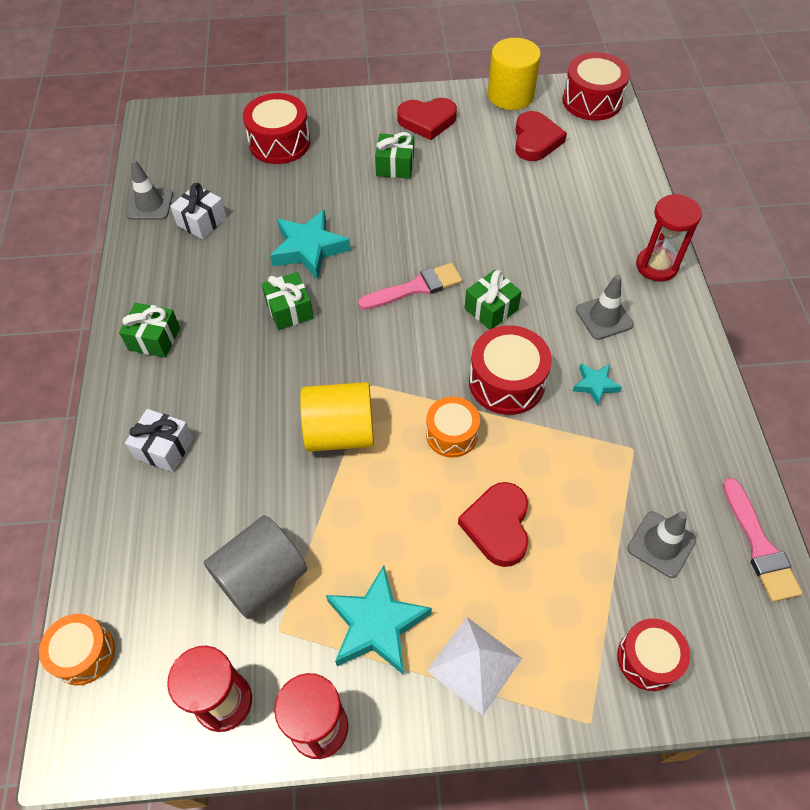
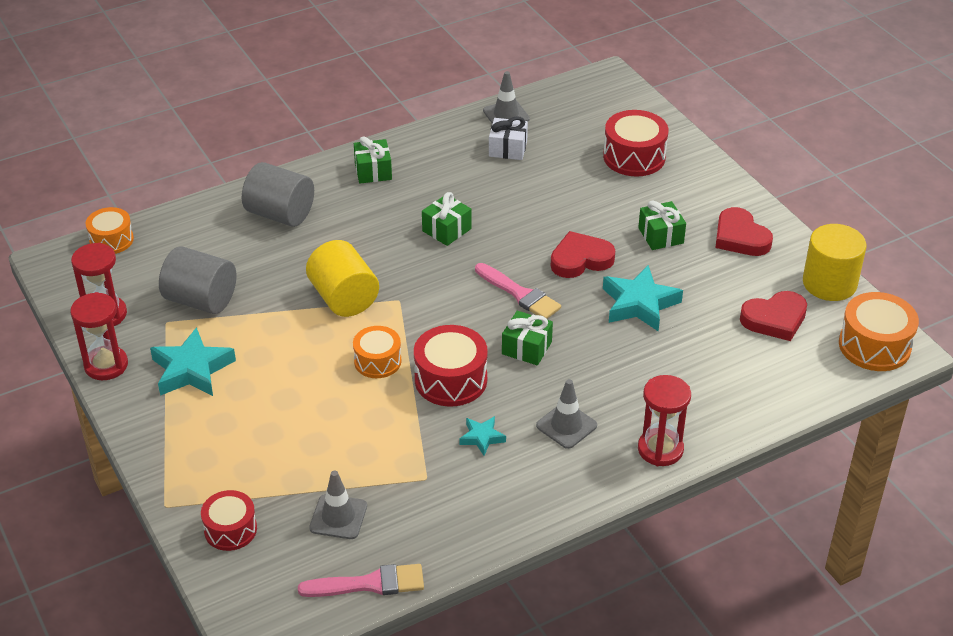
camera: 65 degrees right, 15 degrees down
(164, 448) = (280, 214): white gift -> grey cylinder
(309, 249) = (520, 218): turquoise star -> turquoise star (639, 304)
(474, 664) = (183, 430): white pyramid -> none
(497, 526) = (305, 412): red heart -> red heart (580, 259)
(592, 101) = (874, 346): red drum -> orange drum
(759, 546) = (369, 584): pink brush -> pink brush turned 150 degrees counterclockwise

